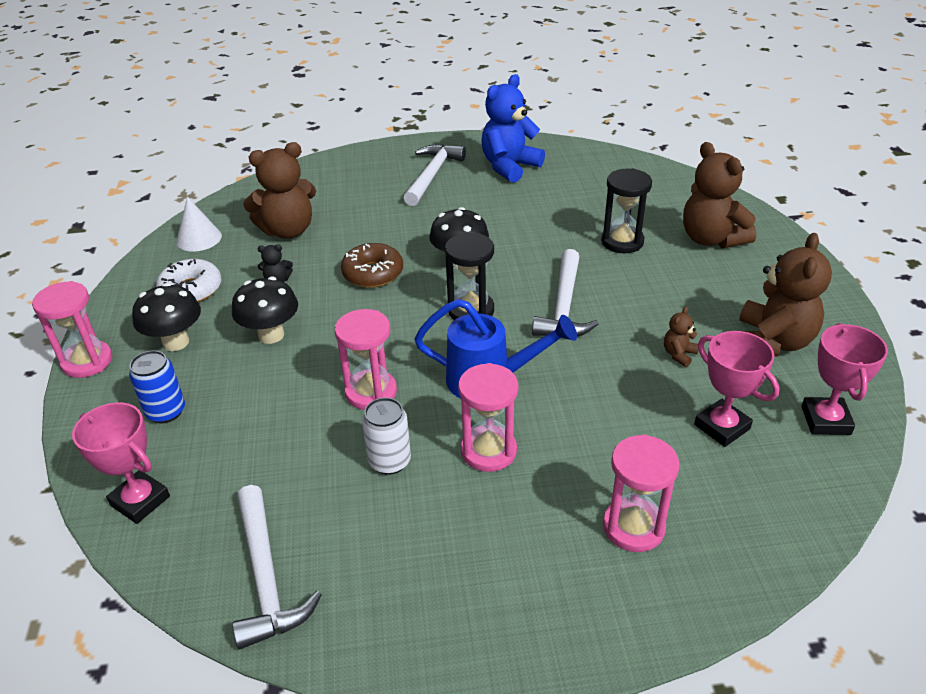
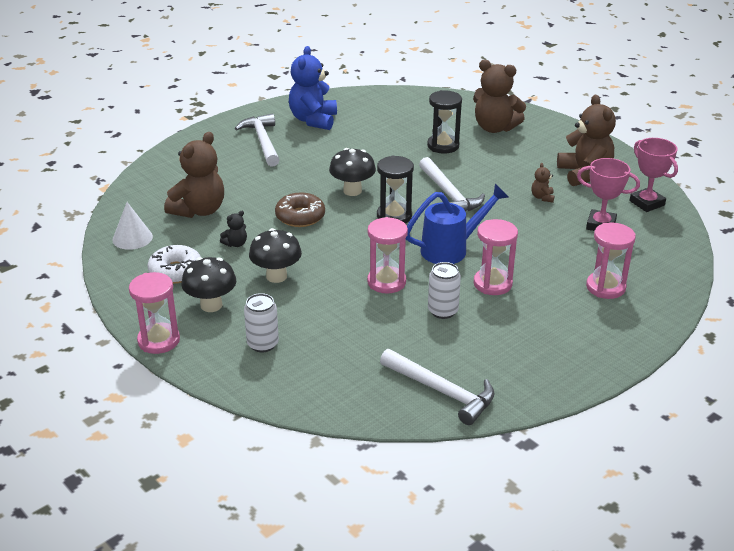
camera: 35 degrees left, 5 degrees down
(140, 500) = (313, 393): pink trophy -> none
(166, 412) = (263, 344): blue can -> white can

